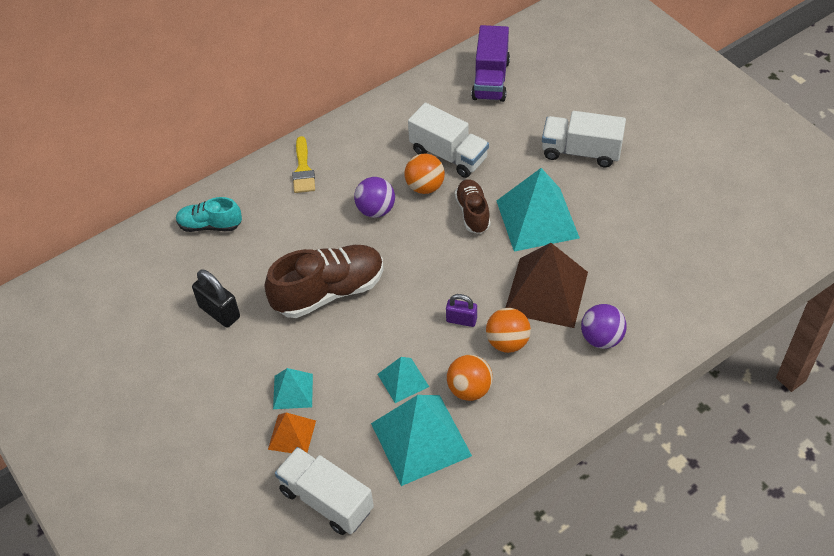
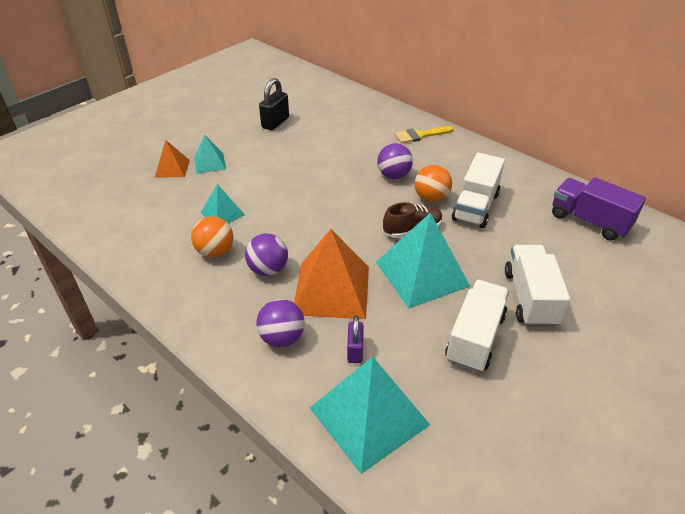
camera: 75 degrees right, 10 degrees down
(210, 225) = (350, 106): turquoise shoe -> none
(326, 500) = (115, 192): white truck -> white truck (475, 338)
(329, 291) = (303, 165): brown shoe -> none
(421, 439) = (166, 230): turquoise pyramid -> turquoise pyramid (369, 416)
(461, 320) = (288, 238): purple padlock -> purple padlock (355, 351)
(490, 80) = (589, 221): purple truck -> purple truck turned 45 degrees clockwise
(507, 342) = (268, 269): orange ball -> purple ball
(546, 292) = (332, 290): brown pyramid -> orange pyramid

